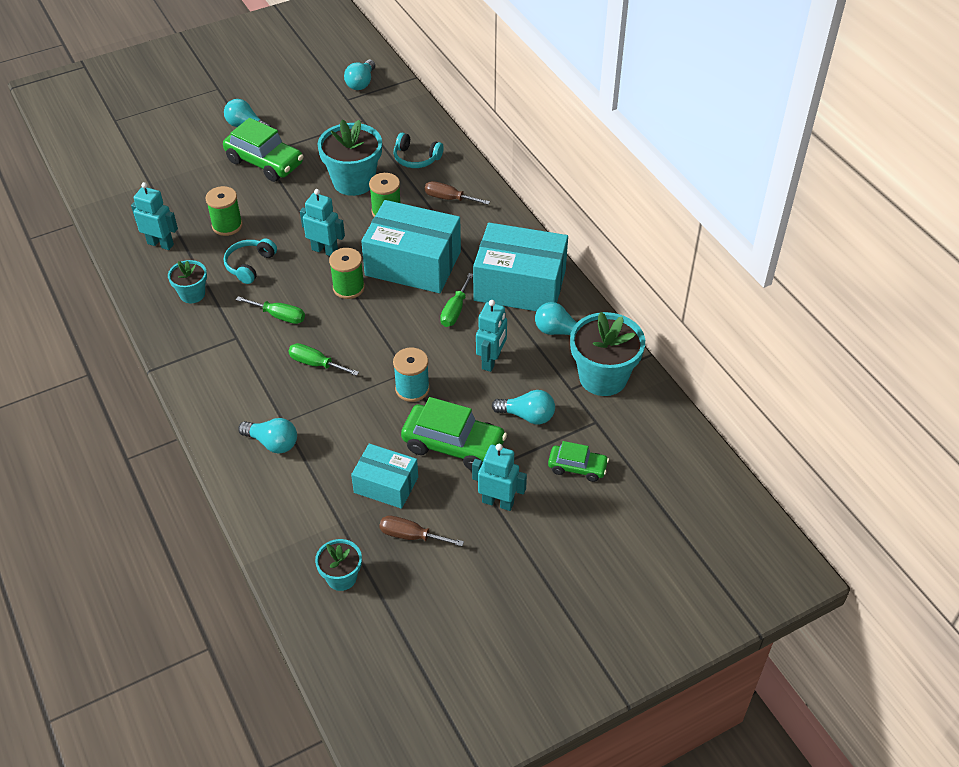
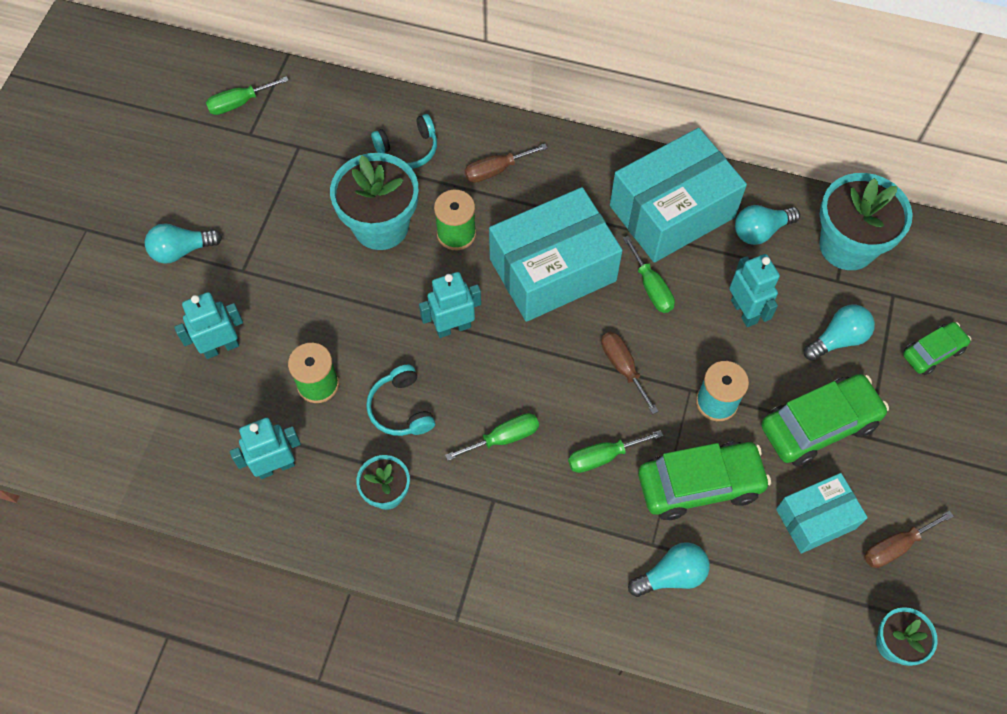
camera: 45 degrees left, 15 degrees up
(265, 162) = (260, 277): green car -> green car (699, 484)
(348, 288) = (528, 348): green spool -> none
(361, 83) = (239, 103): turquoise light bulb -> green screwdriver
(385, 334) = (623, 367): none -> brown screwdriver
(498, 502) = (917, 445): turquoise robot -> turquoise robot (221, 347)

